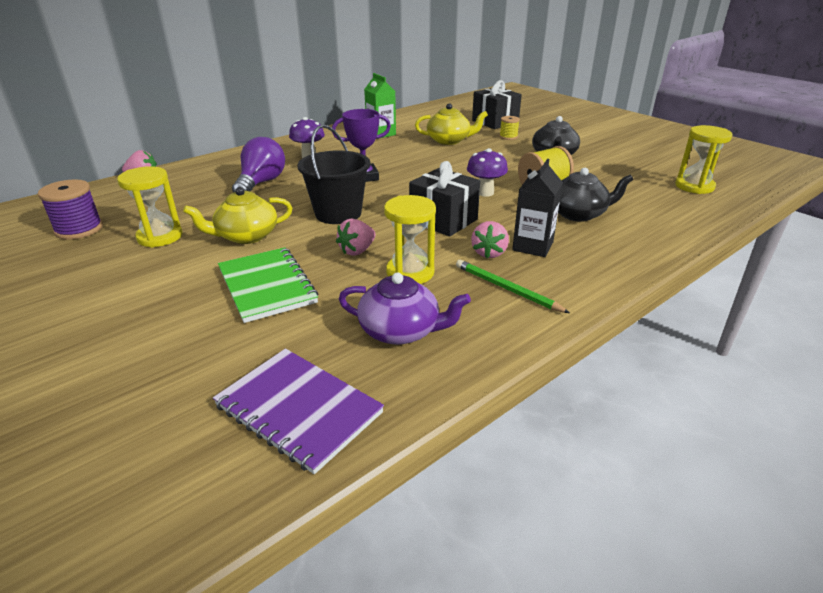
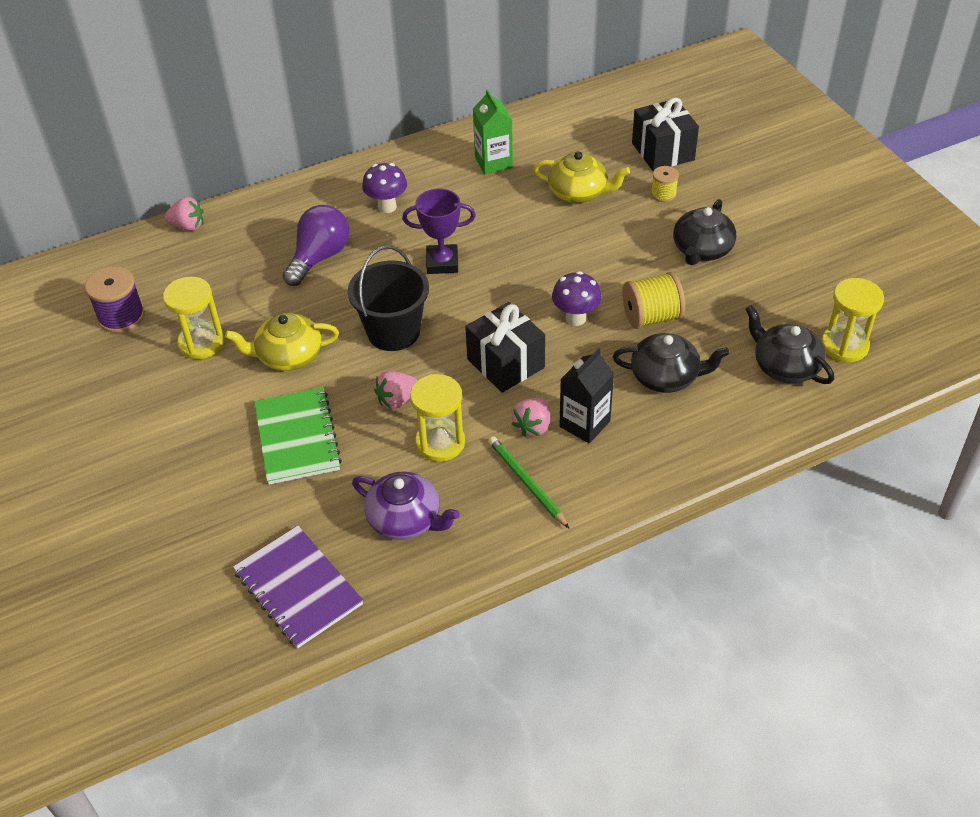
camera: 15 degrees right, 15 degrees up
(662, 200) = (785, 366): none -> black teapot

